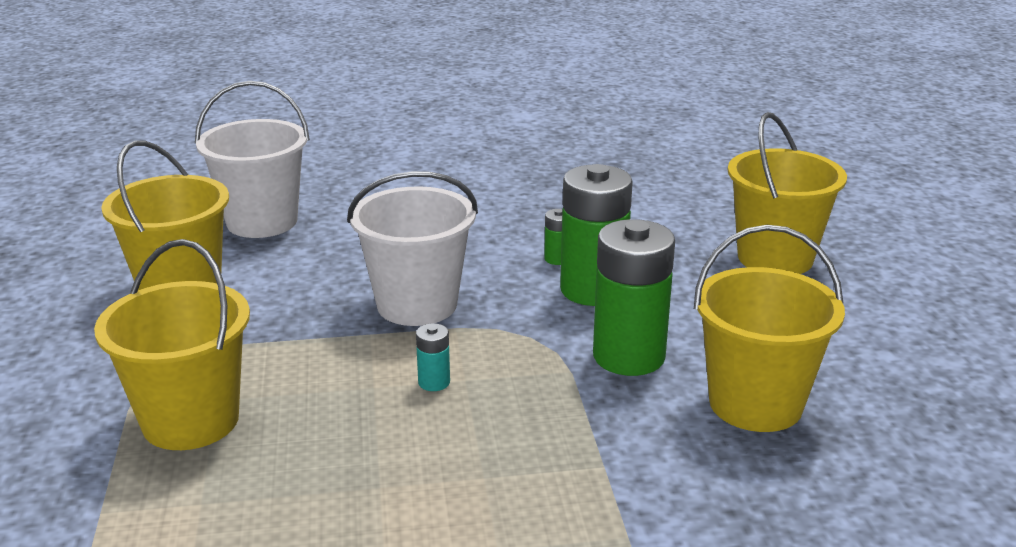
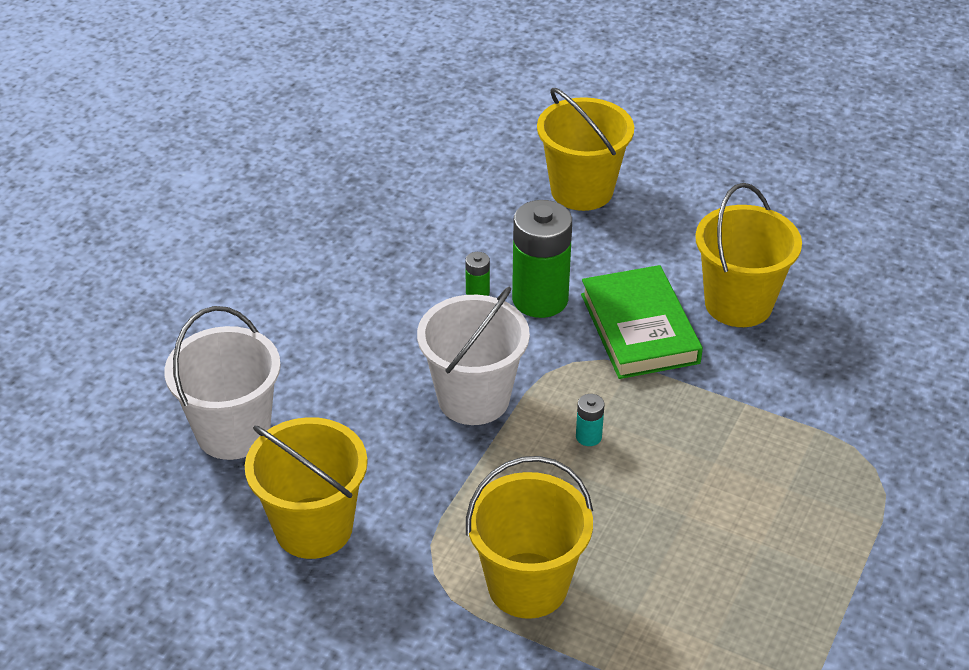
camera: 55 degrees left, 15 degrees up
(628, 356) = (639, 328): green battery -> green book

